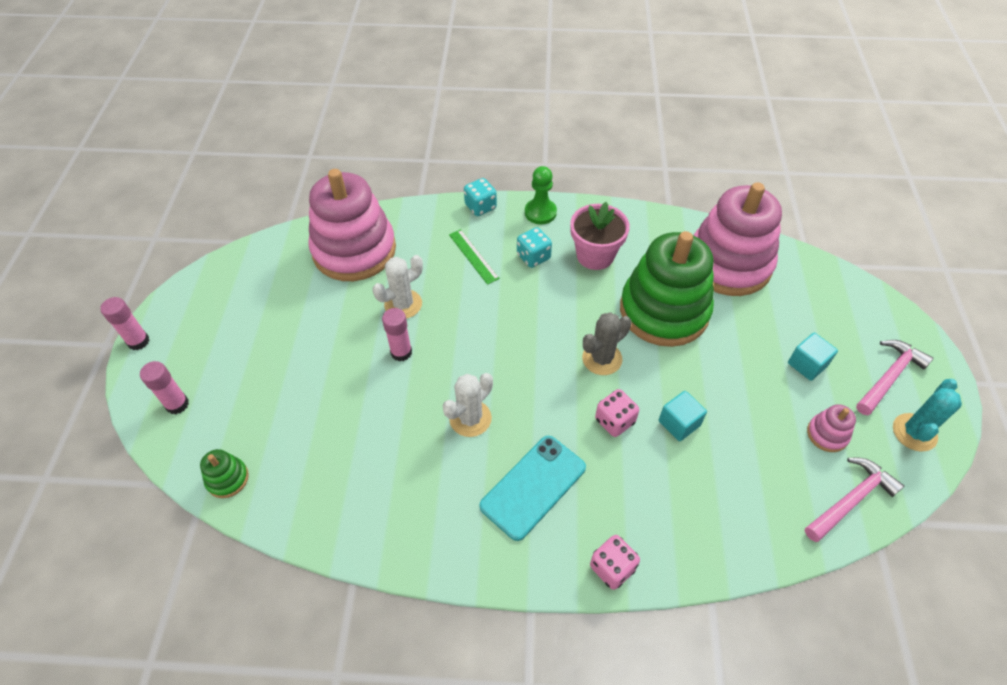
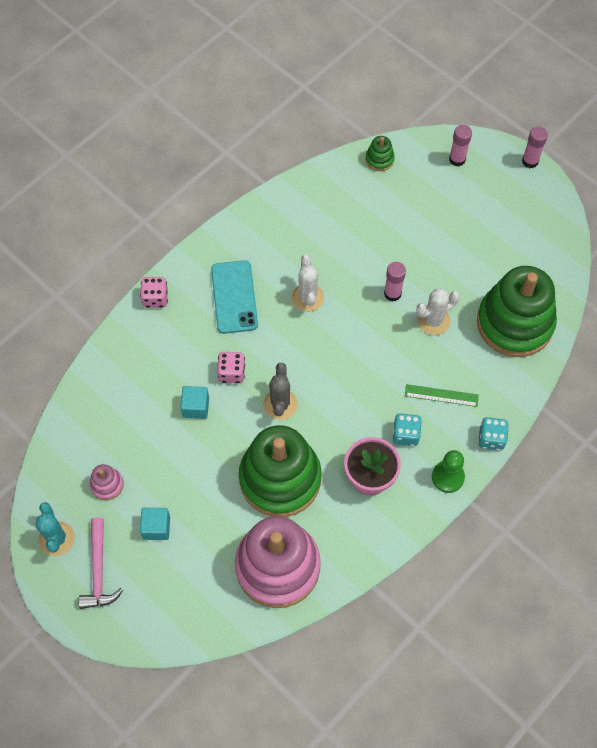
camera: 130 degrees right, 10 degrees up
(354, 250) = (514, 323): pink stacking toy -> green stacking toy
(403, 304) = (433, 321): white cactus -> white cactus turned 60 degrees clockwise
(850, 500) = (64, 453): pink hammer -> none

